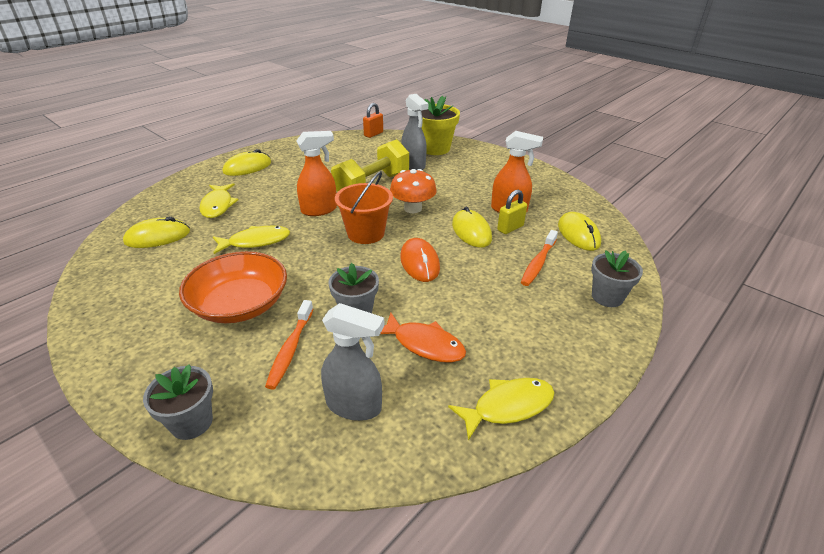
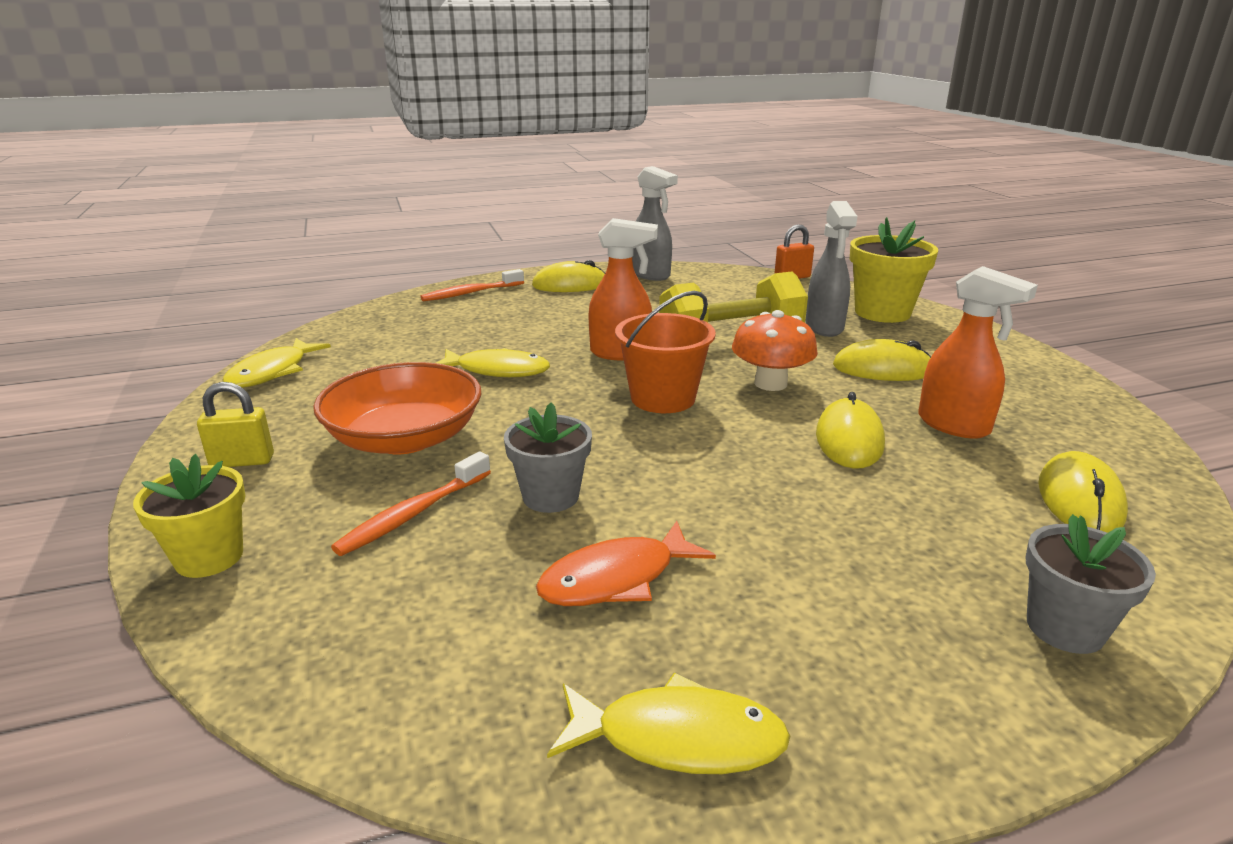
camera: 30 degrees right, 10 degrees down
(157, 237) = (387, 337): yellow mouse -> yellow mouse (882, 369)
(191, 422) = (209, 557): grey flower pot -> yellow flower pot
(218, 205) = (491, 319): yellow fish -> yellow fish (272, 372)
(354, 406) = (425, 624): grey spray bottle -> grey spray bottle (650, 275)
(419, 262) = (715, 459): orange mouse -> none
(424, 344) = (616, 579): orange fish -> orange fish turned 90 degrees clockwise
(510, 228) = (932, 453): yellow padlock -> yellow padlock (242, 461)
(538, 263) = (946, 522): orange toothbrush -> orange toothbrush (470, 293)

